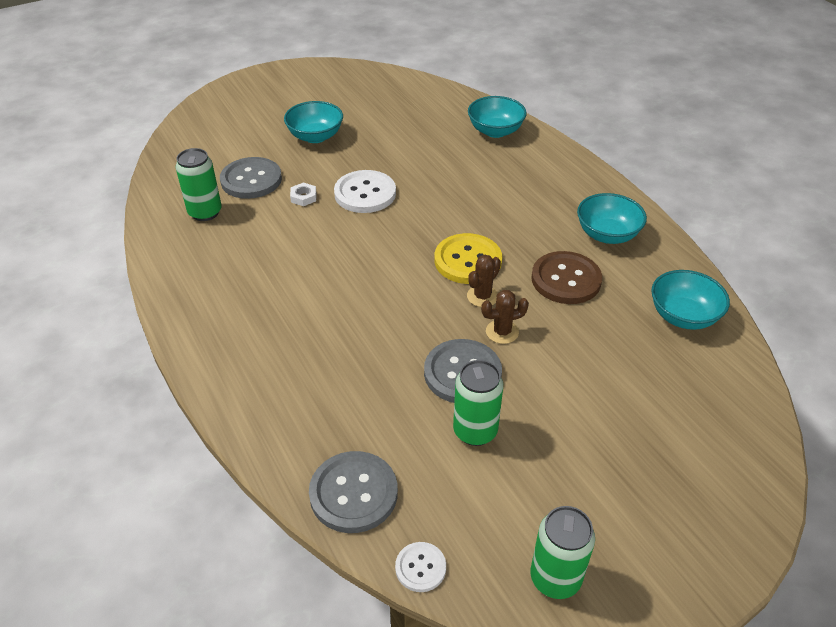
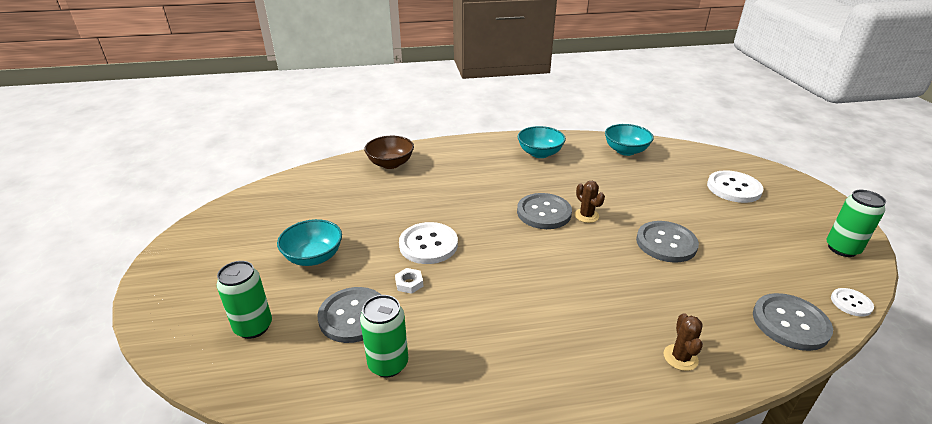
camera: 70 degrees left, 10 degrees down
(468, 260) = (544, 213): yellow button -> grey button
(475, 431) = (723, 251): green can -> green can (253, 327)
(495, 131) = (390, 164): turquoise bowl -> brown bowl
(502, 332) = (626, 216): brown cactus -> brown cactus (680, 357)
(566, 279) = (579, 179): brown button -> none
(656, 447) = (733, 188): none -> white button

